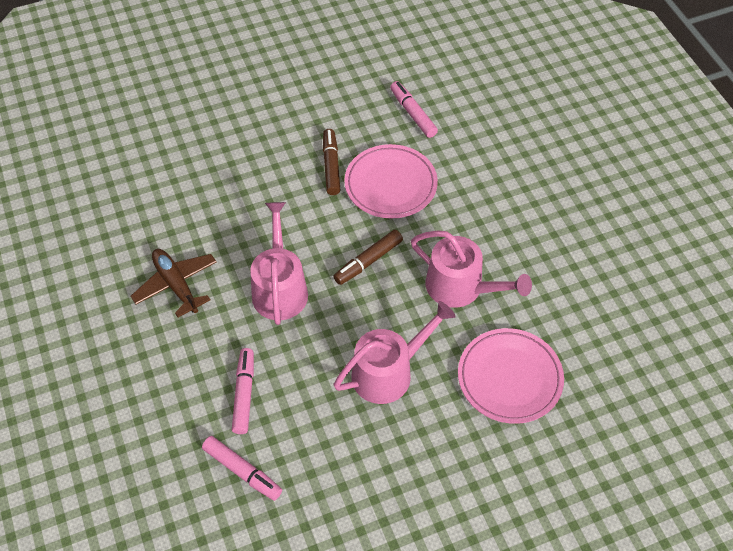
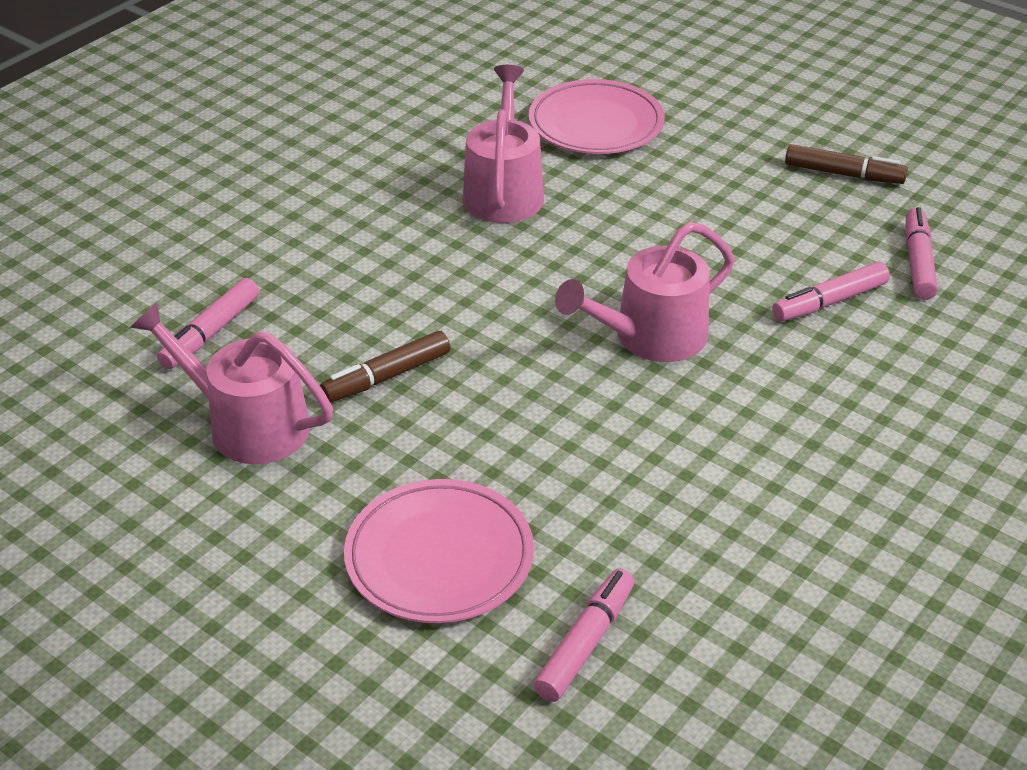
camera: 120 degrees left, 15 degrees down
(121, 163) = (585, 643): none -> pink marker
(176, 285) = (747, 441): brown plane -> none
(368, 261) = (532, 276): brown marker -> brown marker (843, 174)
(388, 372) = (677, 205): pink watering can -> pink watering can (248, 425)
(390, 185) = (378, 304): pink plate -> pink plate (439, 557)

